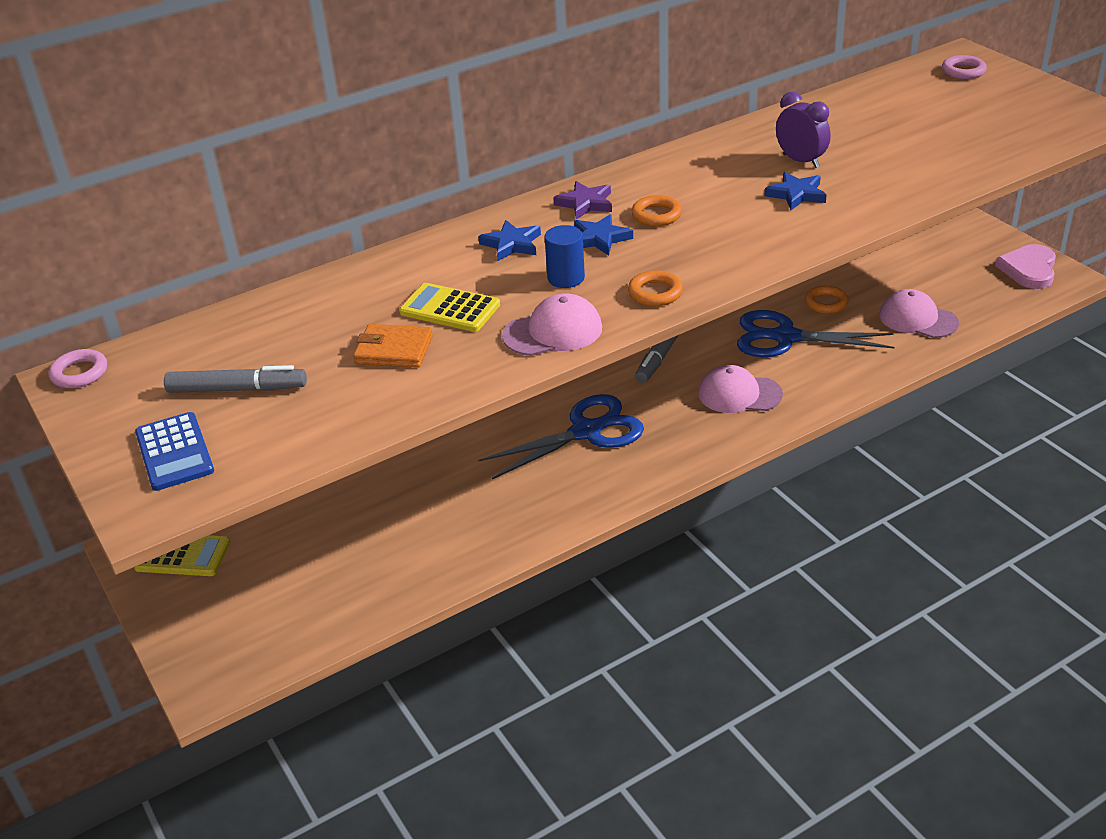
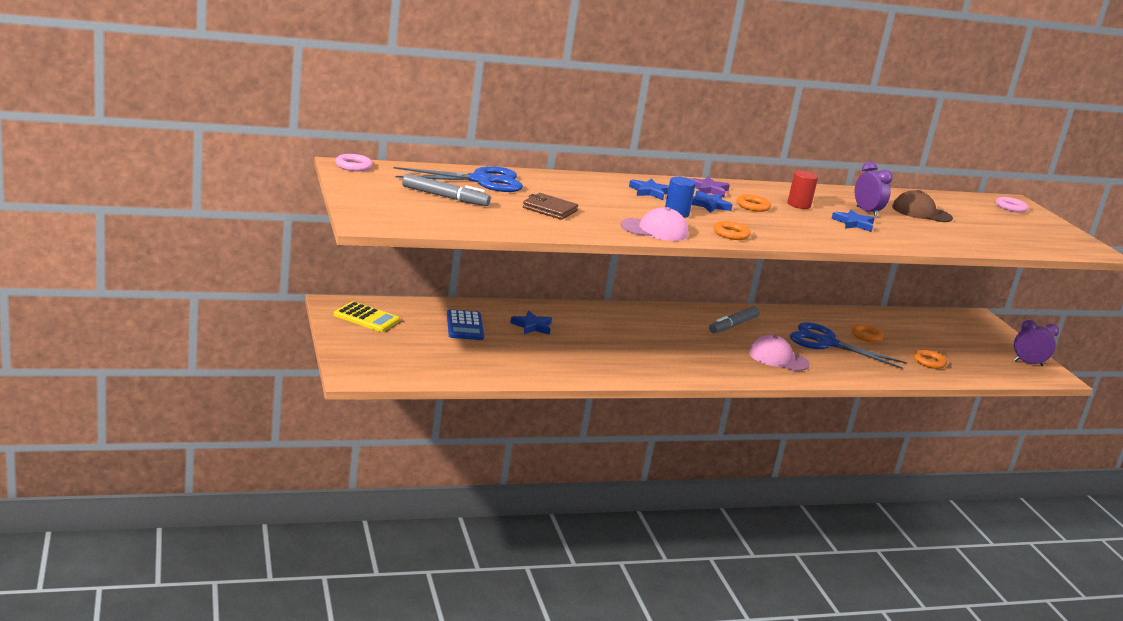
camera: 10 degrees right, 15 degrees down
(174, 452) = (395, 208): blue calculator -> blue calculator (465, 326)
(394, 350) = (549, 209): orange wallet -> brown wallet
(410, 471) = (532, 326): none -> blue star
(450, 309) = (594, 204): yellow calculator -> none
(587, 431) = (661, 344): blue scissors -> blue scissors (481, 181)
(712, 184) = (799, 205): none -> red cylinder
(866, 131) = (921, 212): none -> brown cap
(917, 319) = (929, 362): pink cap -> orange ring
(1029, 269) = (1028, 363): pink heart -> purple clock

